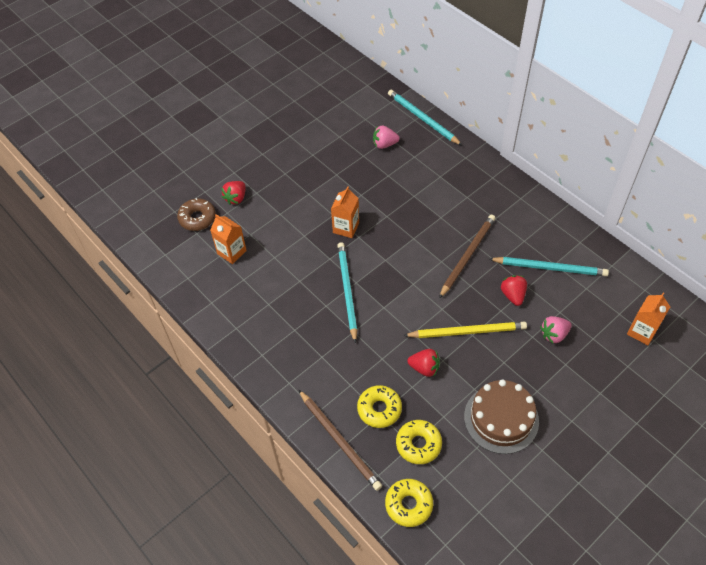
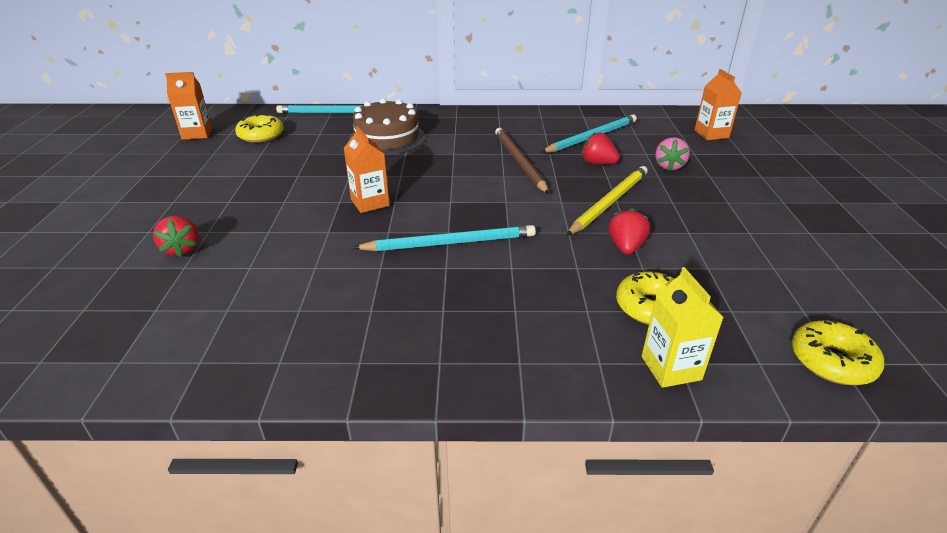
camera: 50 degrees left, 20 degrees down
(197, 218) = (138, 295): brown donut -> none
(231, 252) = (243, 296): orange carton -> orange carton (197, 134)
(339, 441) = (671, 368): brown pencil -> yellow carton
(347, 291) = (450, 243): turquoise pencil -> turquoise pencil turned 135 degrees clockwise
(384, 144) = (322, 139): pink strawberry -> none
(418, 444) = (735, 305): yellow donut -> yellow donut (261, 135)
(424, 368) = (625, 247): red strawberry -> red strawberry turned 45 degrees counterclockwise
(501, 418) = (746, 235): brown cake -> brown cake (387, 138)

